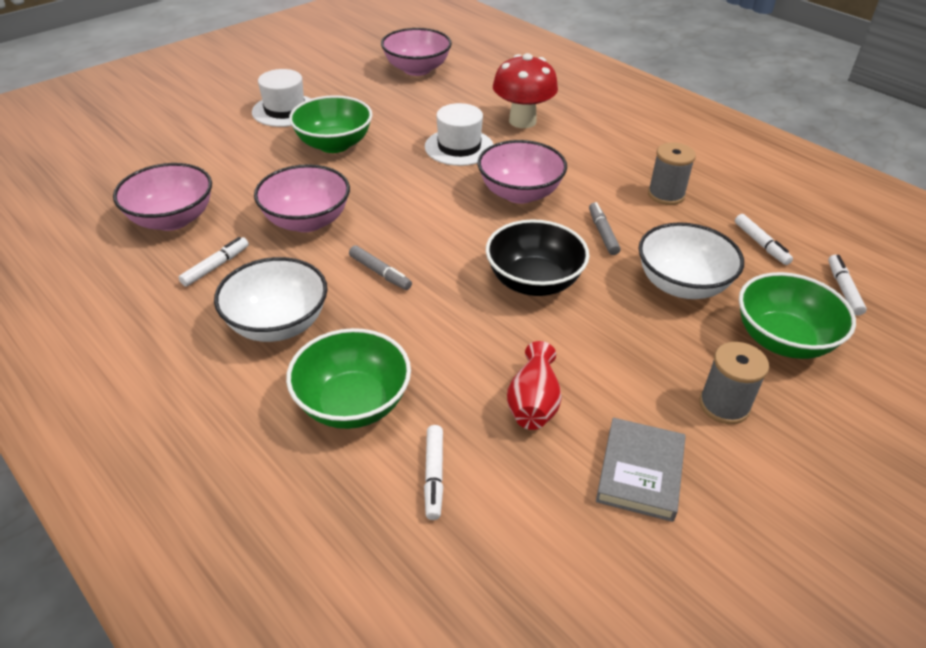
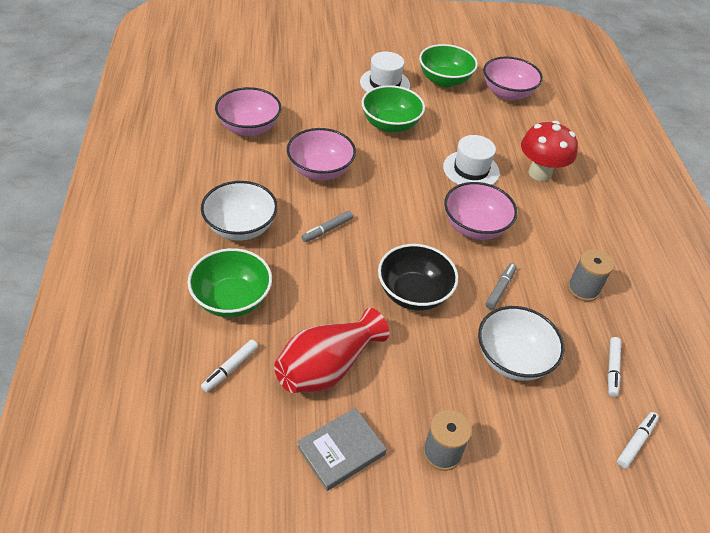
camera: 35 degrees right, 5 degrees up
(216, 266) = (243, 171): white marker -> none
(380, 273) = (327, 230): grey marker -> grey marker turned 60 degrees clockwise
(533, 403) = (327, 367): red vase -> red vase, size x1.60
(782, 340) = (538, 442): green bowl -> green bowl (444, 80)

